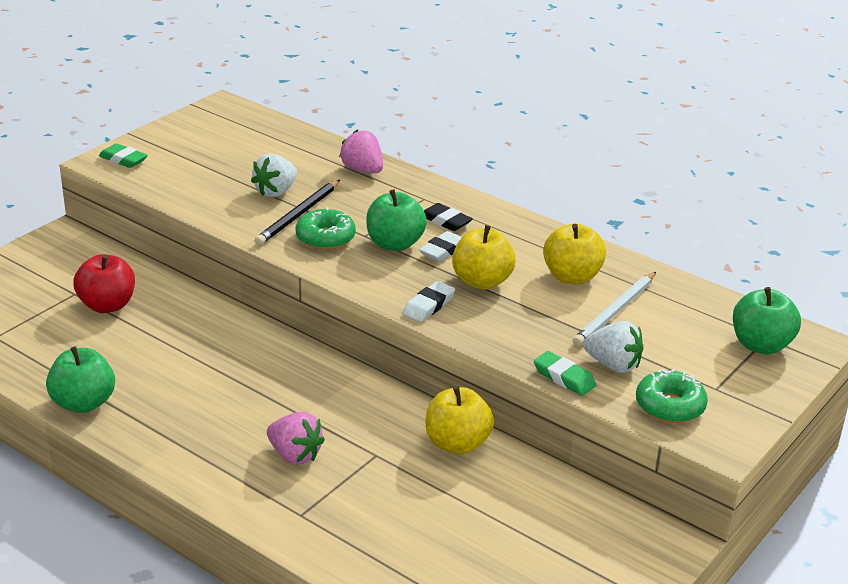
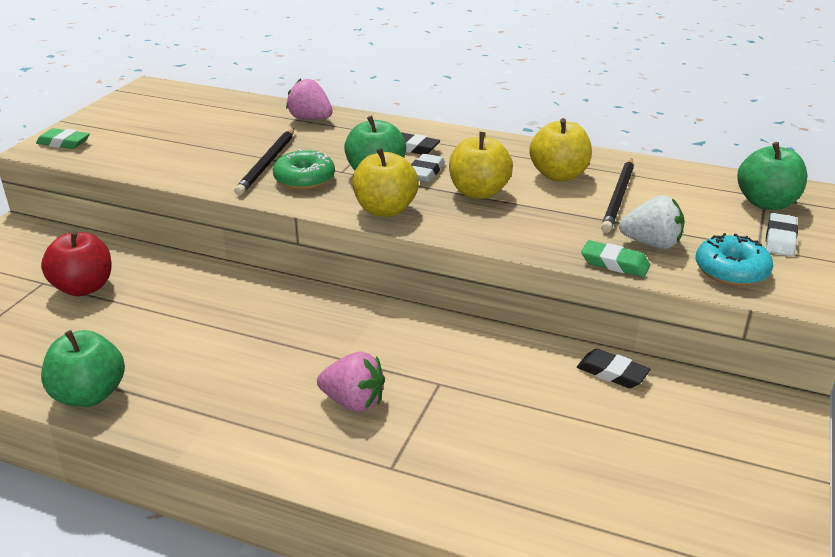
camera: 15 degrees left, 0 degrees up
(276, 192) = (234, 148): white strawberry -> none
(429, 306) = (441, 222): white eraser -> white eraser (780, 239)
(457, 444) = (515, 354): yellow apple -> yellow apple (385, 210)
(535, 479) = (612, 373): none -> black eraser
(615, 311) = (618, 197): white pencil -> black pencil
(670, 406) = (731, 271): green donut -> turquoise donut

